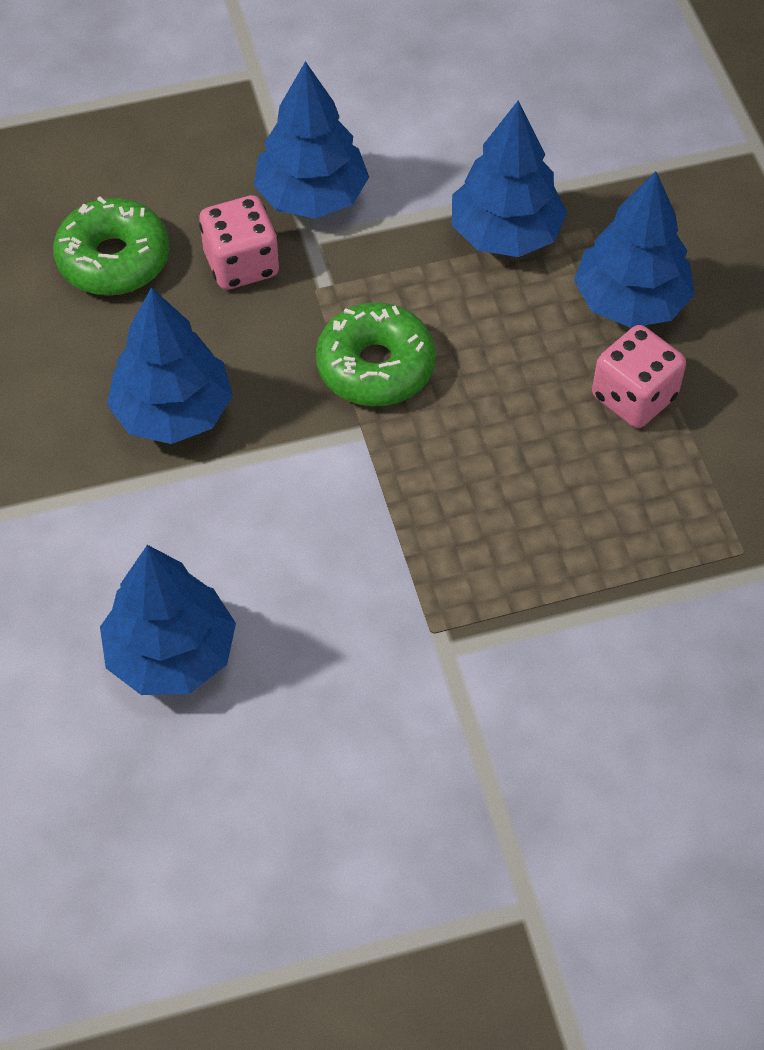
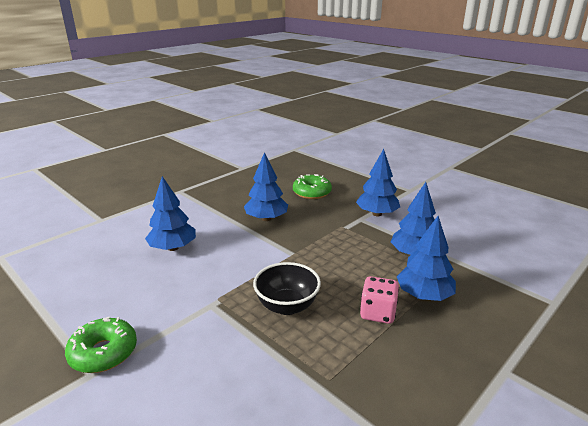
camera: 60 degrees right, 30 degrees down
(241, 264) = (335, 211): pink dice -> none
(375, 366) = (323, 247): green donut -> green donut (103, 353)
(529, 524) = (287, 306): none -> black bowl

